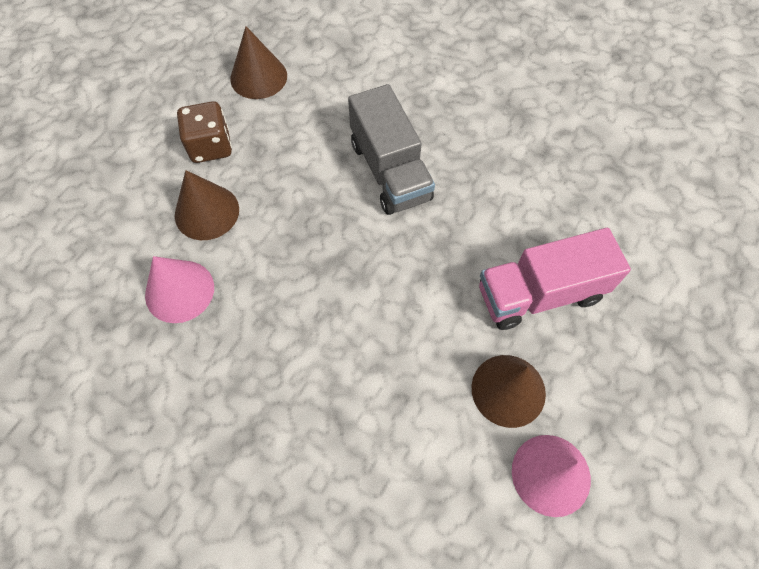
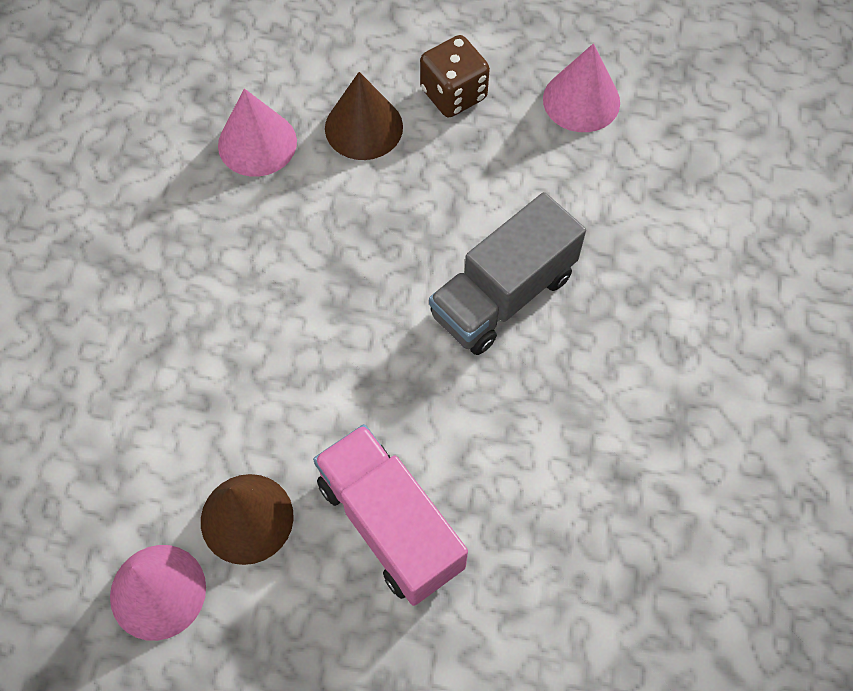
camera: 70 degrees right, 0 degrees up
(258, 77) = (581, 100): brown cone -> pink cone

